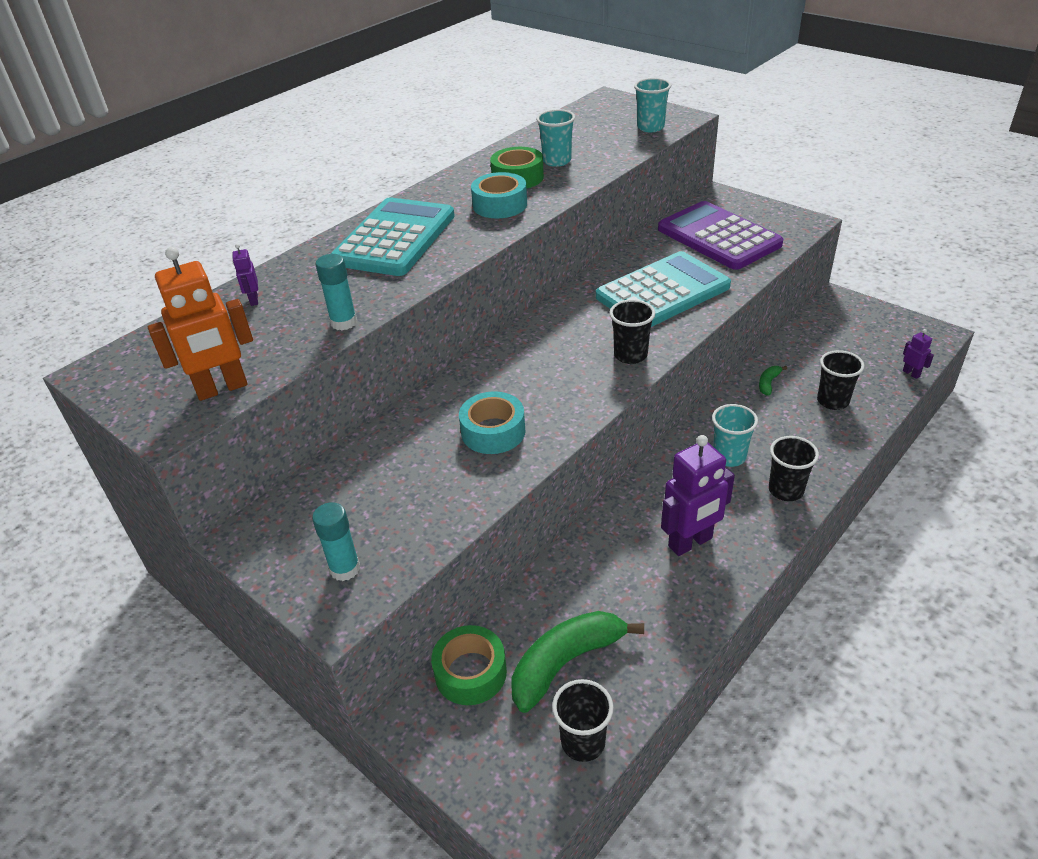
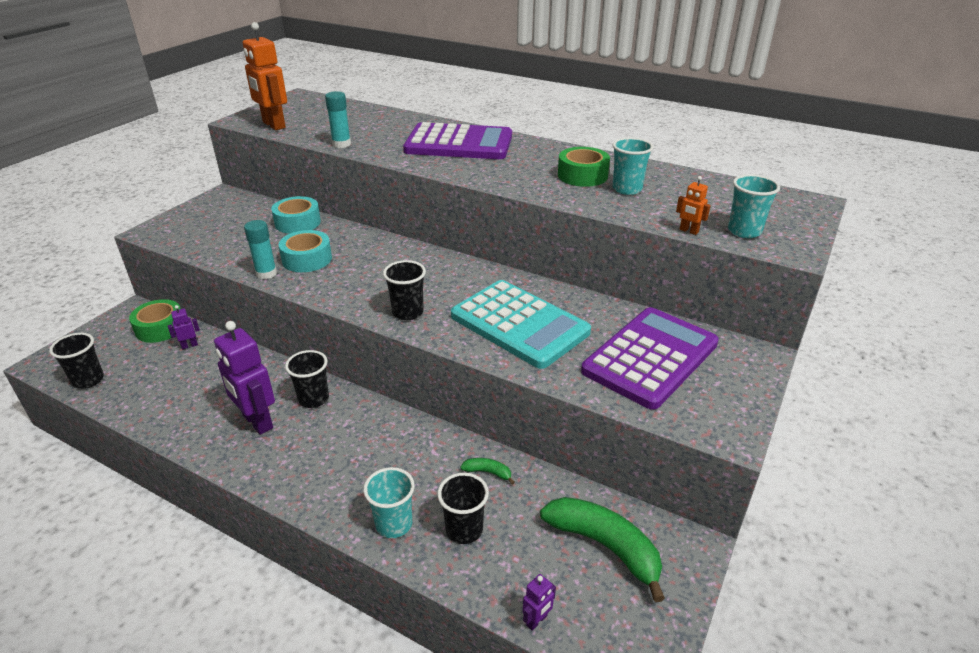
camera: 75 degrees right, 5 degrees down
(253, 300) = (371, 117): purple robot -> purple robot (189, 345)
(345, 569) = (185, 227): turquoise glue stick -> turquoise glue stick (266, 273)
(395, 238) = (459, 144): turquoise calculator -> purple calculator
(500, 205) = (526, 173): turquoise tape -> turquoise tape (297, 222)
(565, 663) = (154, 366): green banana -> green banana (605, 546)
(645, 147) = (688, 231): none -> orange robot
(729, 457) = (366, 443): turquoise cup -> turquoise cup (394, 524)
(786, 490) = (317, 485): black cup -> black cup (313, 399)

